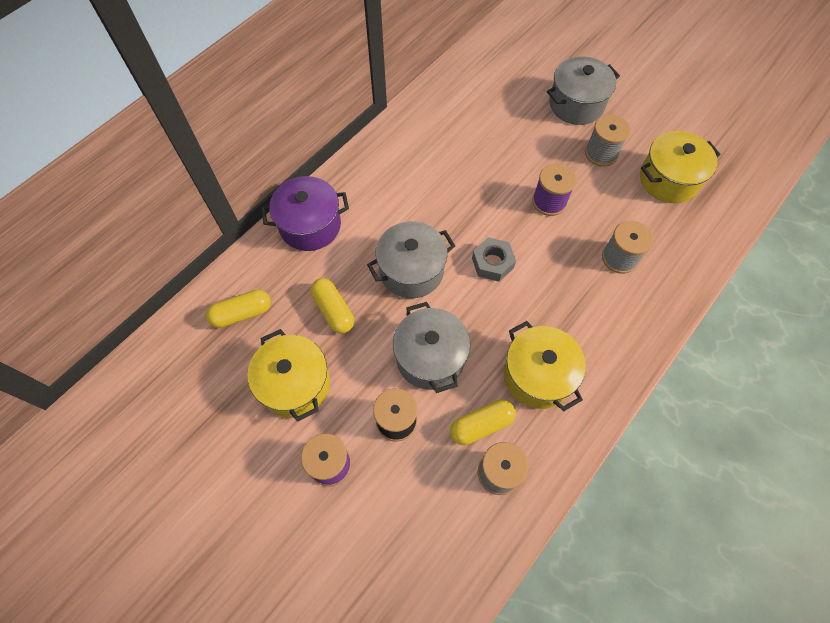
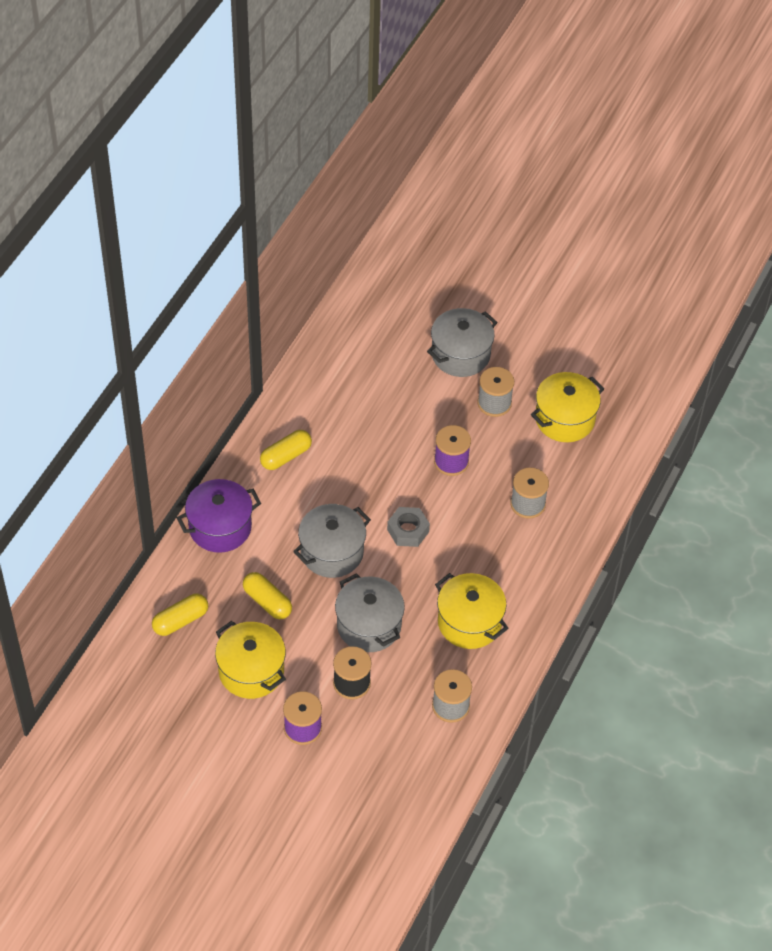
camera: 15 degrees left, 10 degrees down
(481, 425) = (428, 672): yellow capsule -> yellow capsule (286, 456)

